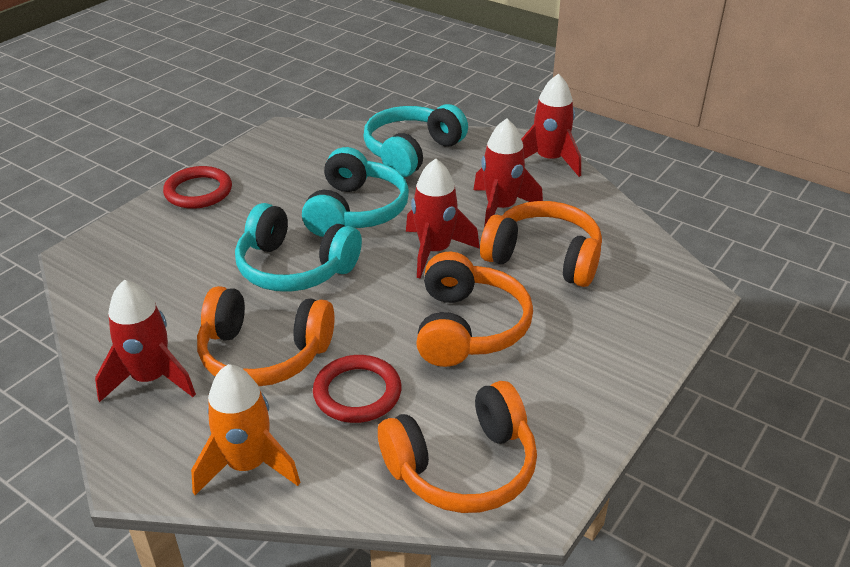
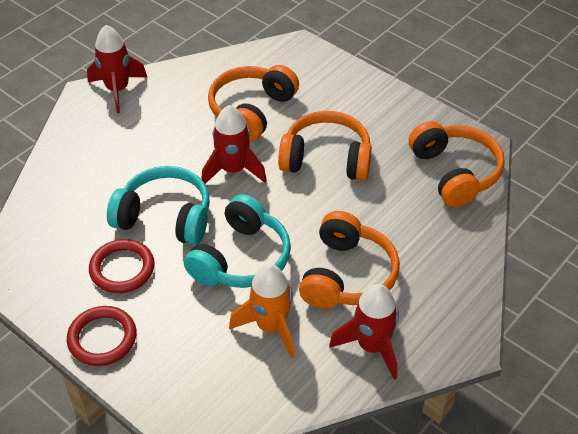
camera: 85 degrees left, 10 degrees up
(247, 465) = (457, 280): orange rocket -> orange rocket (270, 327)
(357, 393) = (390, 221): red ring -> red ring (122, 269)
(412, 152) = (77, 175): turquoise headphones -> none
(501, 208) = (182, 126): red rocket -> none

